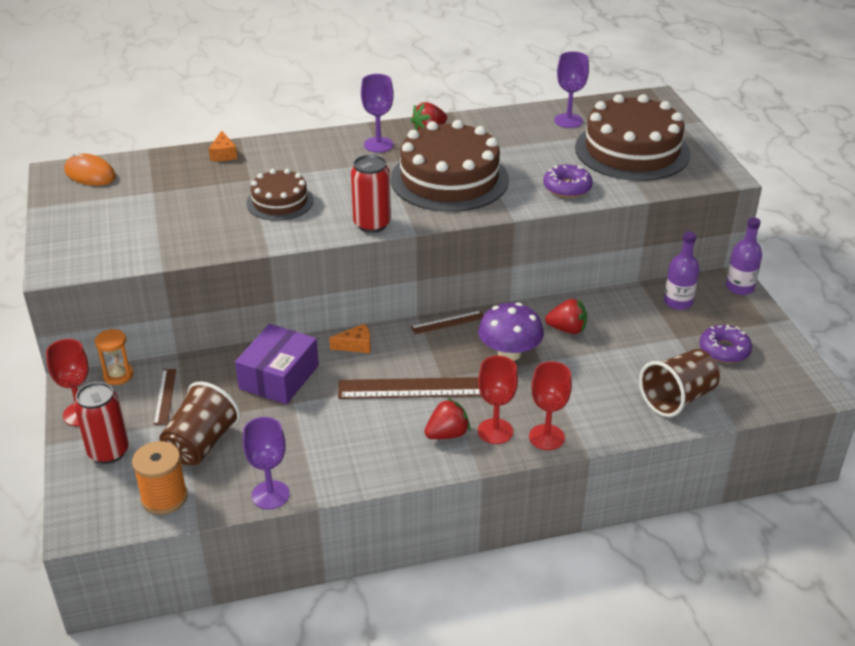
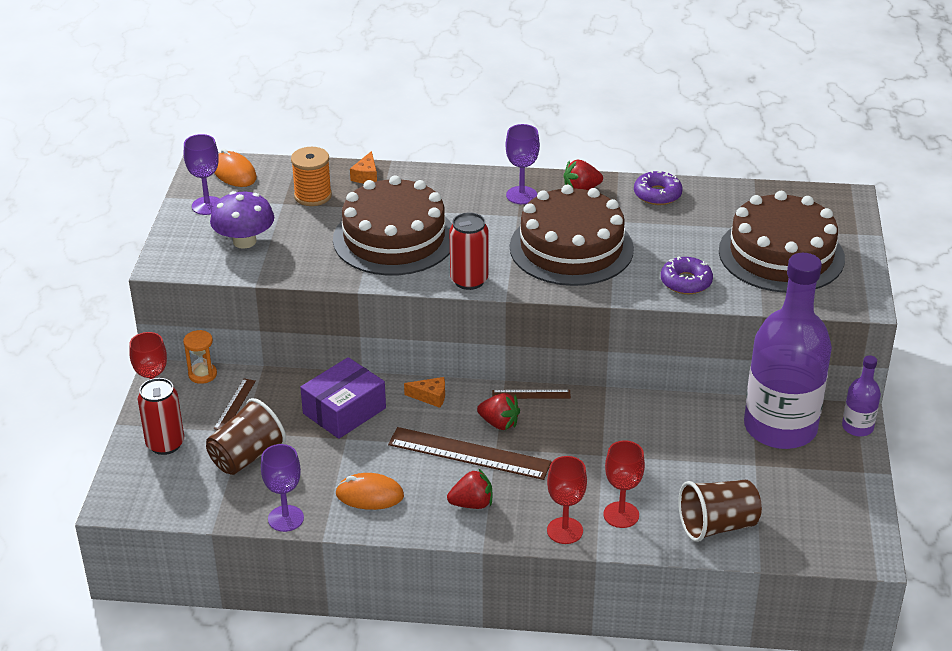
camera: 20 degrees right, 0 degrees up
(164, 497) = (195, 497): orange spool -> orange spool (313, 196)
(280, 202) = (394, 238): brown cake -> brown cake, size x1.83
(344, 450) = (369, 495): none -> orange mouse
(495, 431) = (518, 512): red goblet -> red goblet (621, 515)
(509, 353) = (575, 440): purple mushroom -> purple mushroom (244, 241)
(567, 329) = (646, 429): red strawberry -> red strawberry (499, 423)
(568, 121) = (734, 206): purple goblet -> purple goblet (207, 206)
(678, 302) = (780, 427): purple bottle -> purple bottle, size x2.33
(724, 350) = (797, 489): purple donut -> purple donut (657, 194)

